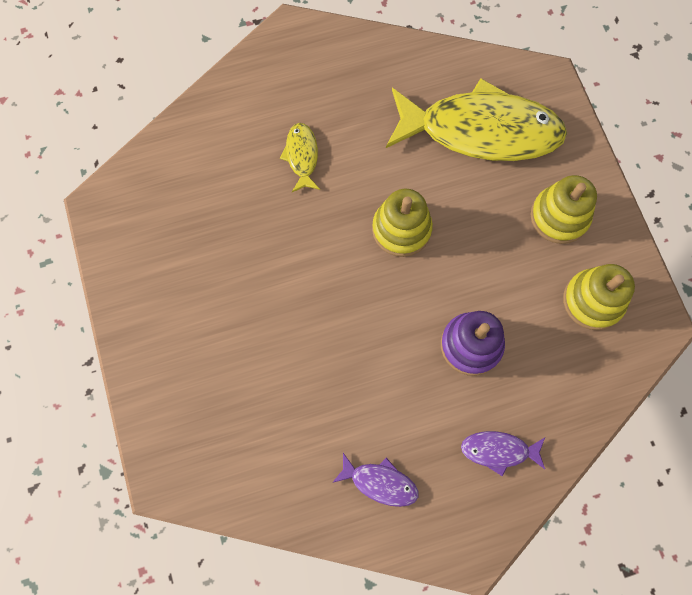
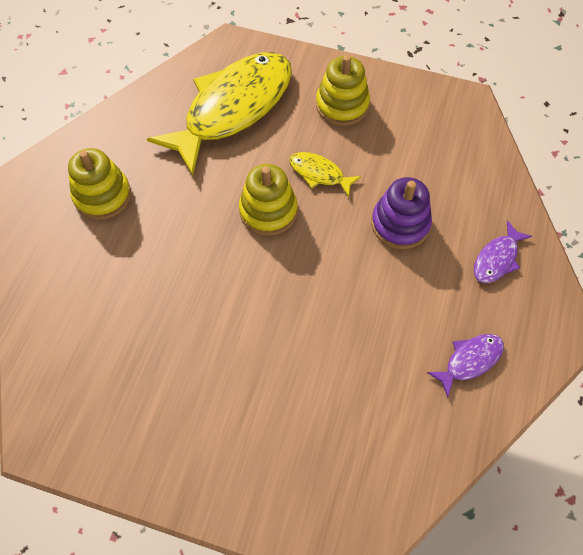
camera: 55 degrees left, 10 degrees down
(302, 156) = (143, 242): yellow fish -> yellow fish (319, 173)
(593, 301) = (422, 126): yellow stacking toy -> yellow stacking toy (102, 196)

